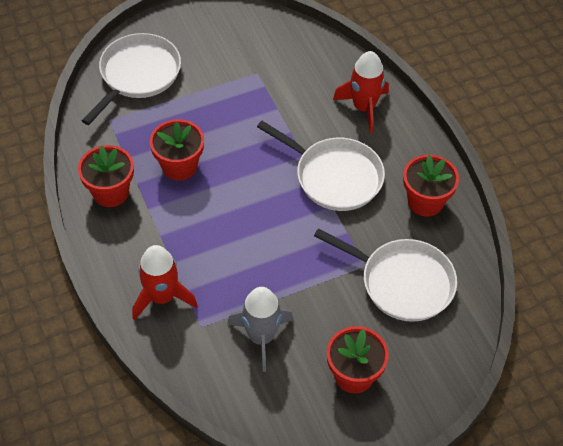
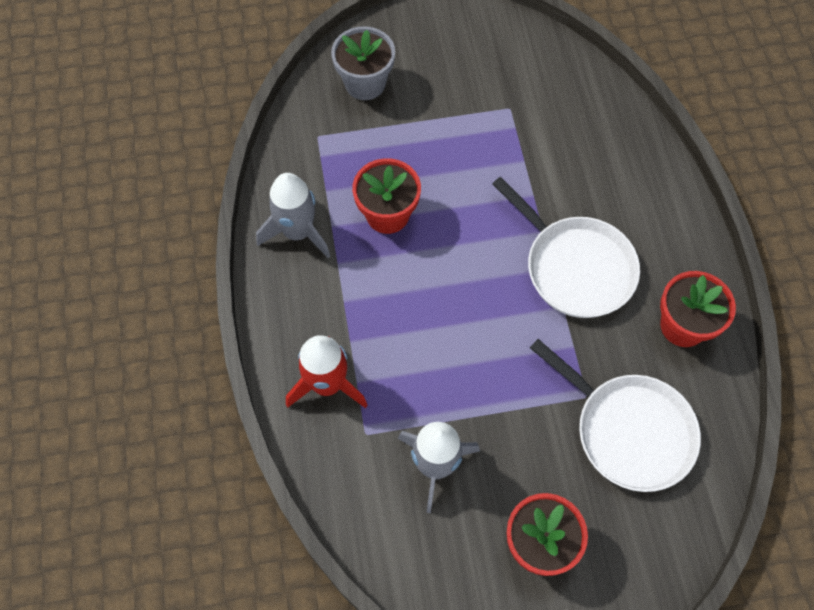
camera: 15 degrees right, 10 degrees up
(111, 192) = (298, 232): red flower pot -> grey rocket
(138, 75) = (365, 83): white pan -> grey flower pot
(363, 107) = (632, 180): red rocket -> none

